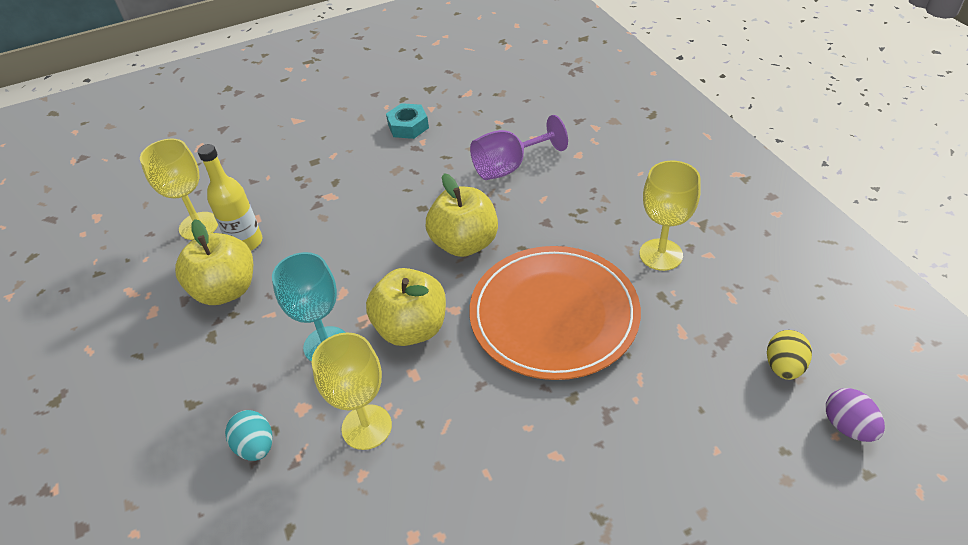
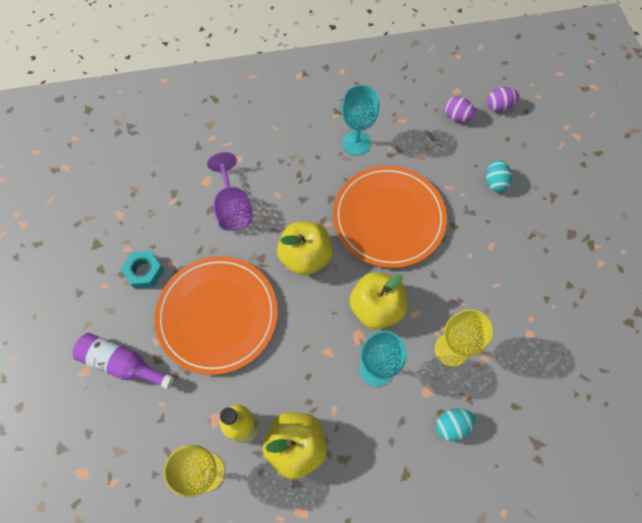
camera: 80 degrees left, 20 degrees up
(306, 140) = (122, 364): none -> purple bottle
(371, 190) = (217, 315): none -> orange plate
(661, 254) = (356, 143): yellow goblet -> turquoise goblet
(680, 443) = (495, 182): none -> turquoise egg
(783, 367) = (457, 117): yellow egg -> purple egg

